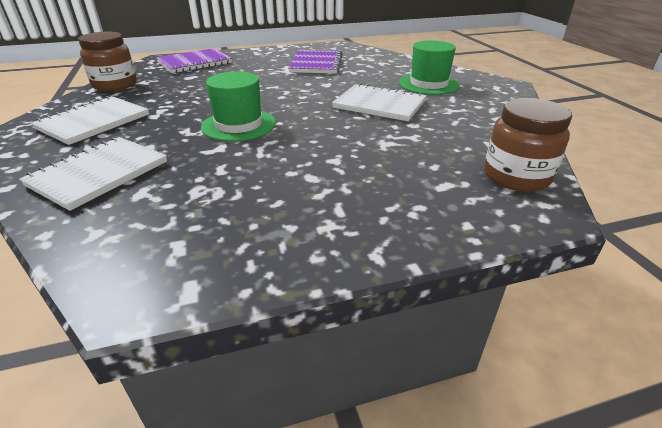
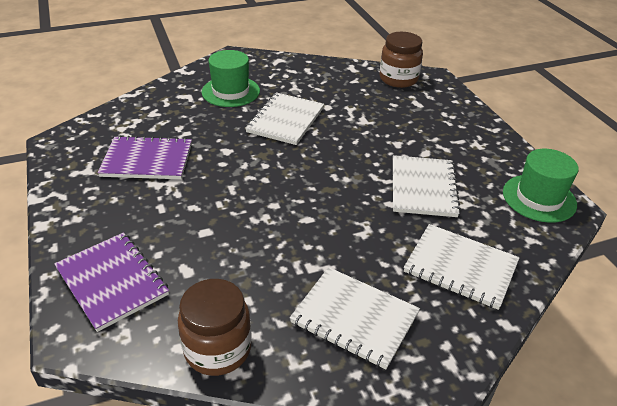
camera: 95 degrees left, 5 degrees up
(239, 125) = (344, 199): green hat -> green hat (539, 198)
(239, 167) = (423, 187): none -> white notebook

